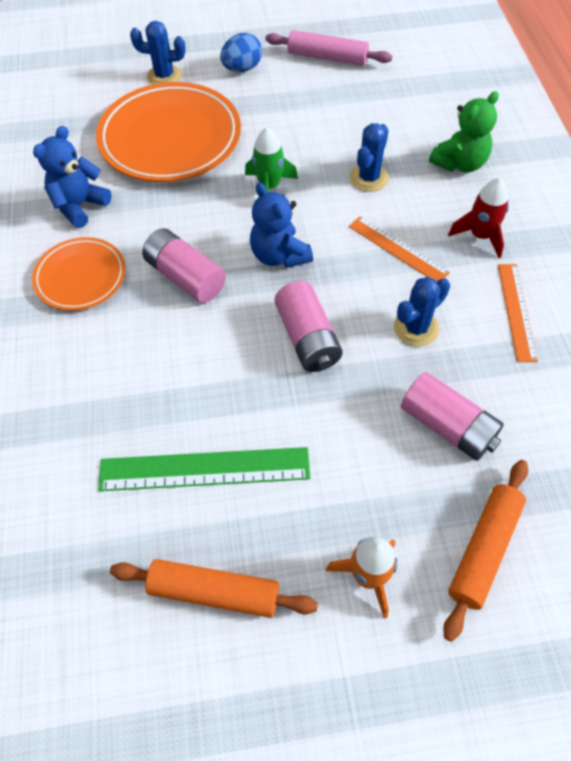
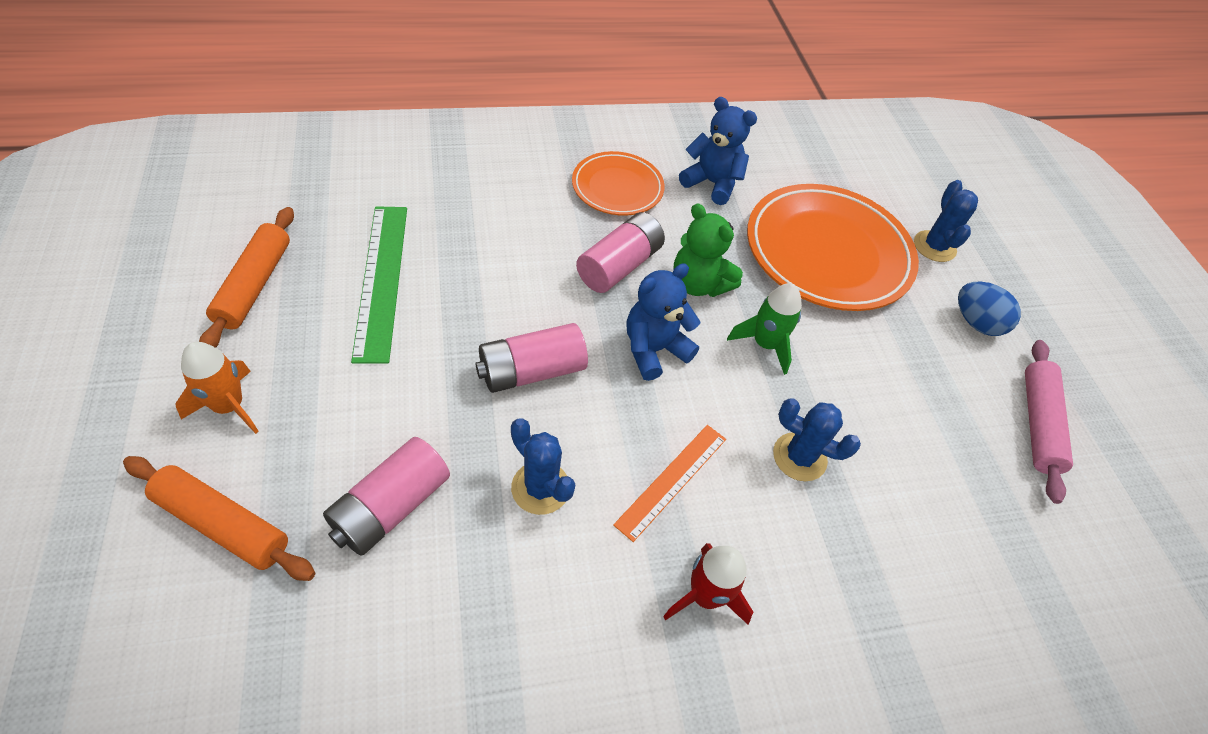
camera: 80 degrees right, 5 degrees down
(460, 163) = (853, 587): green teddy bear -> green teddy bear (699, 284)
(517, 311) = (564, 626): orange ruler -> none

